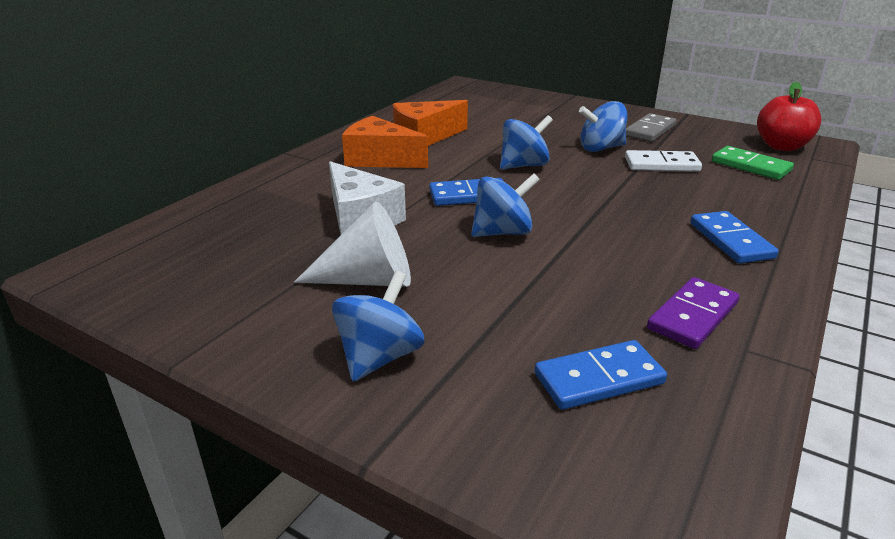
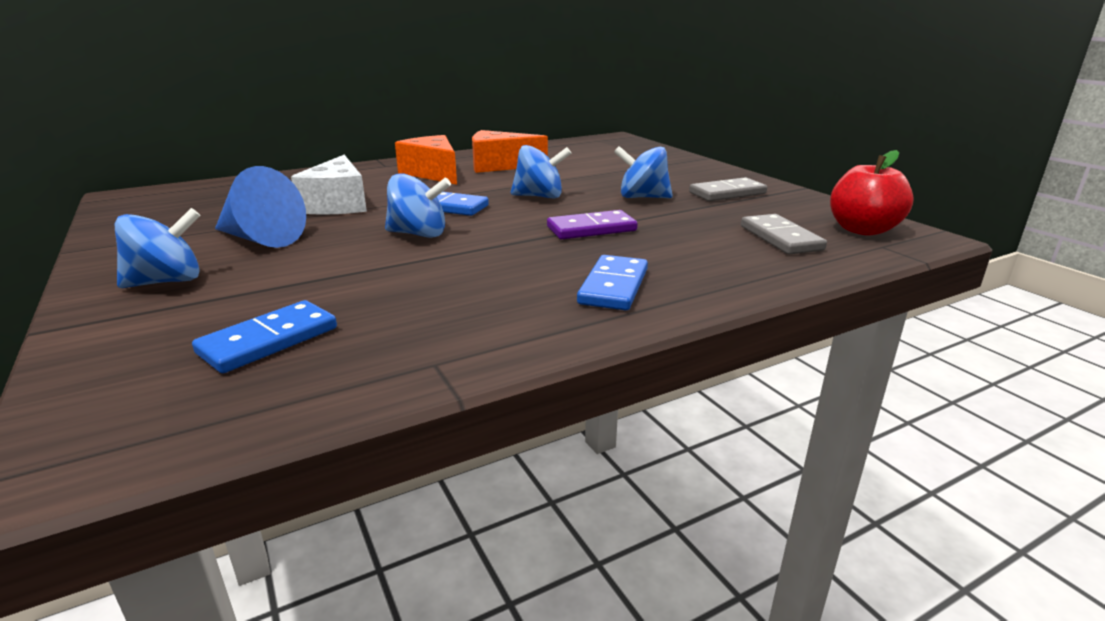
camera: 30 degrees right, 5 degrees down
(368, 280) = (260, 239): white cone -> blue cone
(599, 379) = (269, 341): blue domino -> blue domino turned 60 degrees counterclockwise
(661, 165) = (677, 219): white domino -> none
(693, 316) = (442, 327): purple domino -> purple domino (591, 229)
(750, 166) = (781, 238): green domino -> grey domino

